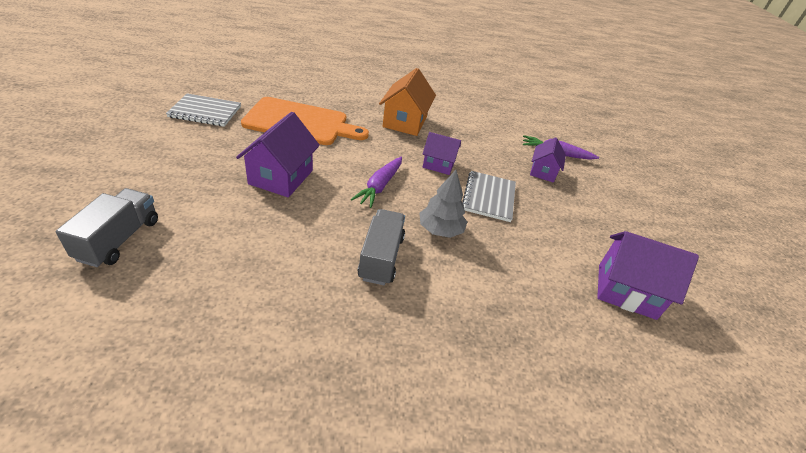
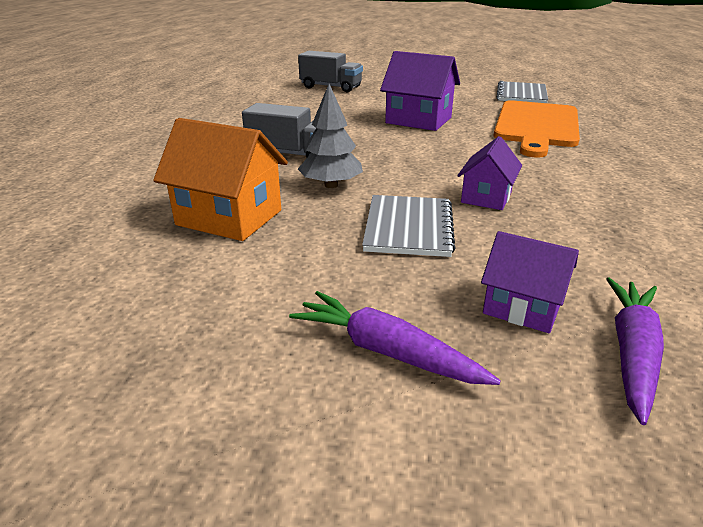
camera: 105 degrees right, 10 degrees down
(380, 186) = (416, 159): purple carrot -> purple carrot (386, 351)
(405, 122) = (604, 182): orange house -> orange house (229, 217)
(489, 197) = (408, 228): grey notebook -> grey notebook turned 75 degrees clockwise
(626, 291) = (150, 320): purple house -> none

